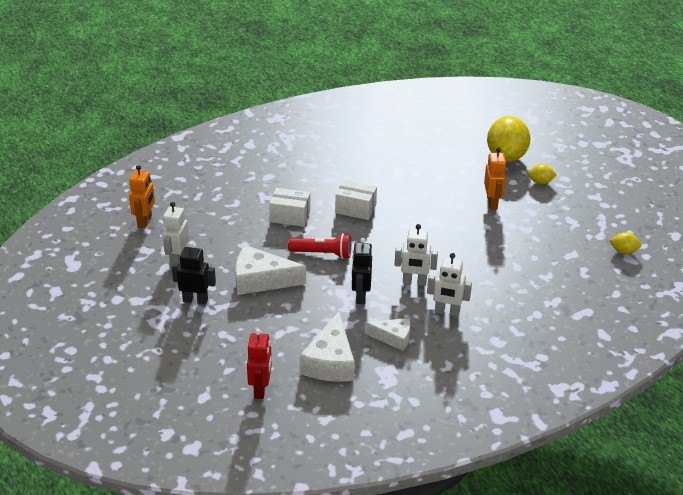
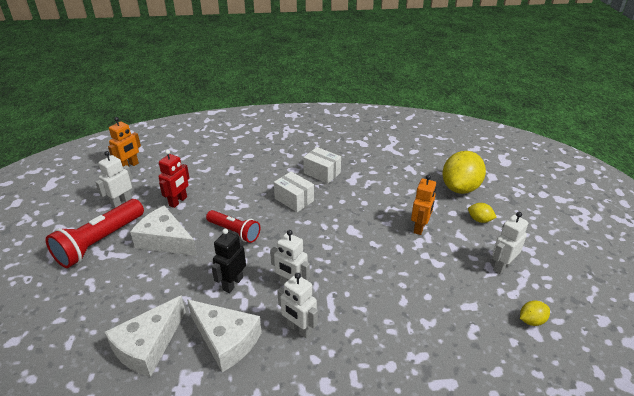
camera: 25 degrees right, 0 degrees up
(195, 300) = (99, 242): black robot -> red flashlight
(260, 389) = (63, 353): red robot -> red robot (178, 201)
(290, 216) = (237, 191): white box -> white box (322, 173)
(393, 338) = (226, 340): white cheese -> white cheese, size x1.62
(580, 216) = (502, 266): none -> white robot
(623, 251) = (531, 321): yellow lemon -> yellow lemon turned 60 degrees counterclockwise

